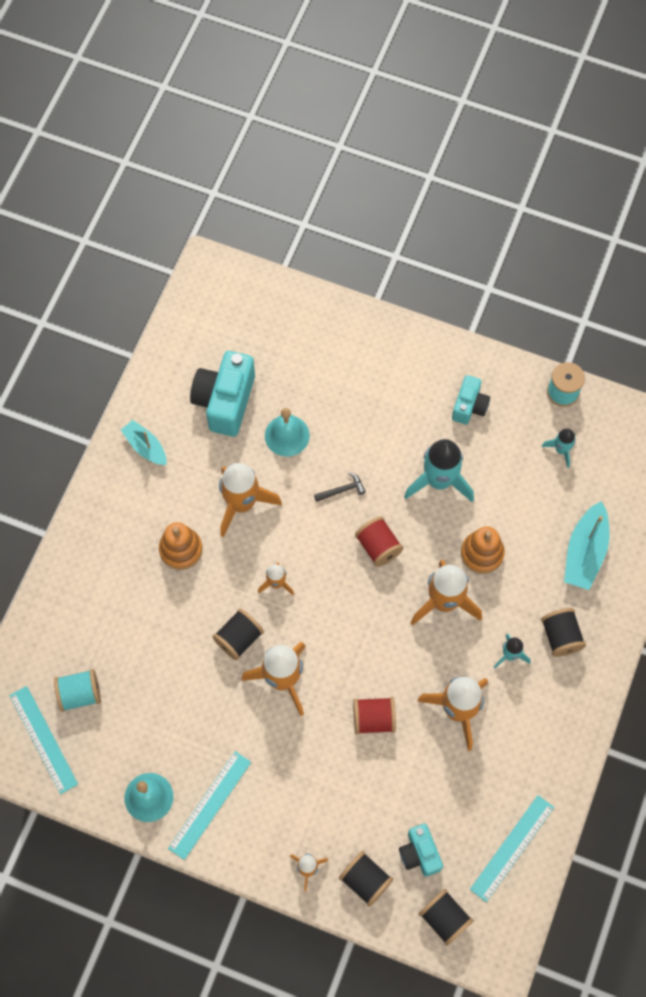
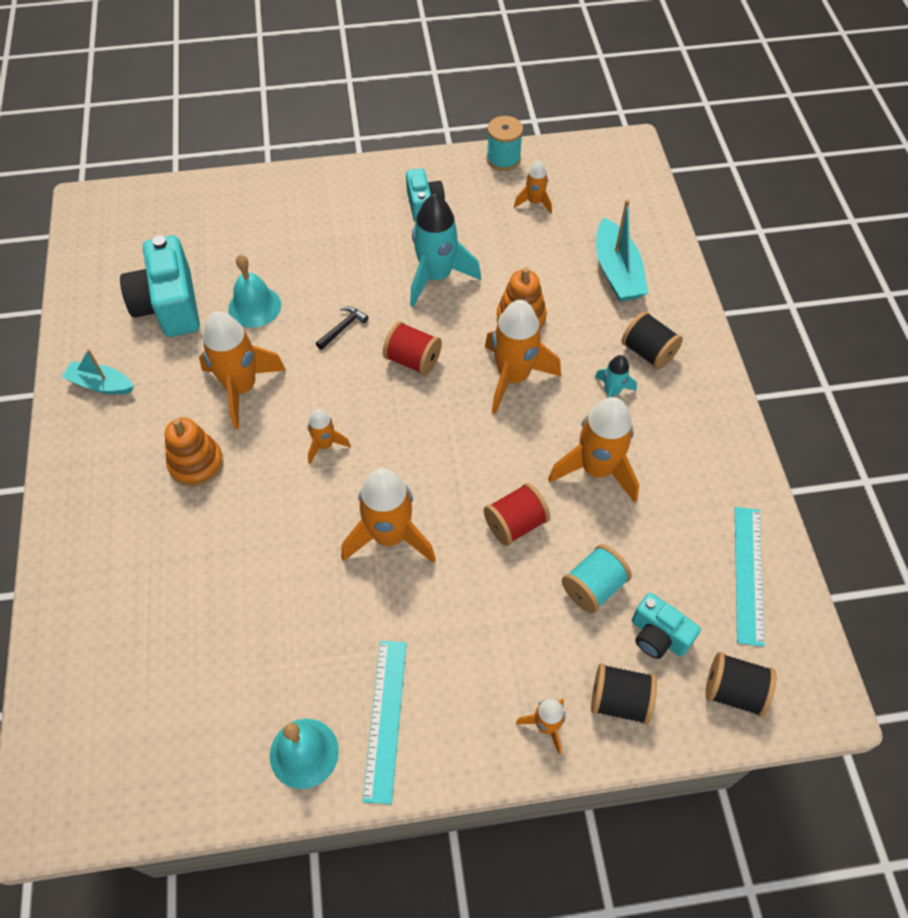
camera: 30 degrees left, 10 degrees down
(43, 739) = (129, 759): turquoise ruler -> none
(80, 694) = (152, 679): turquoise spool -> turquoise spool (593, 587)
(239, 638) = (314, 519): black spool -> none
(561, 450) = (534, 202): turquoise rocket -> orange rocket

